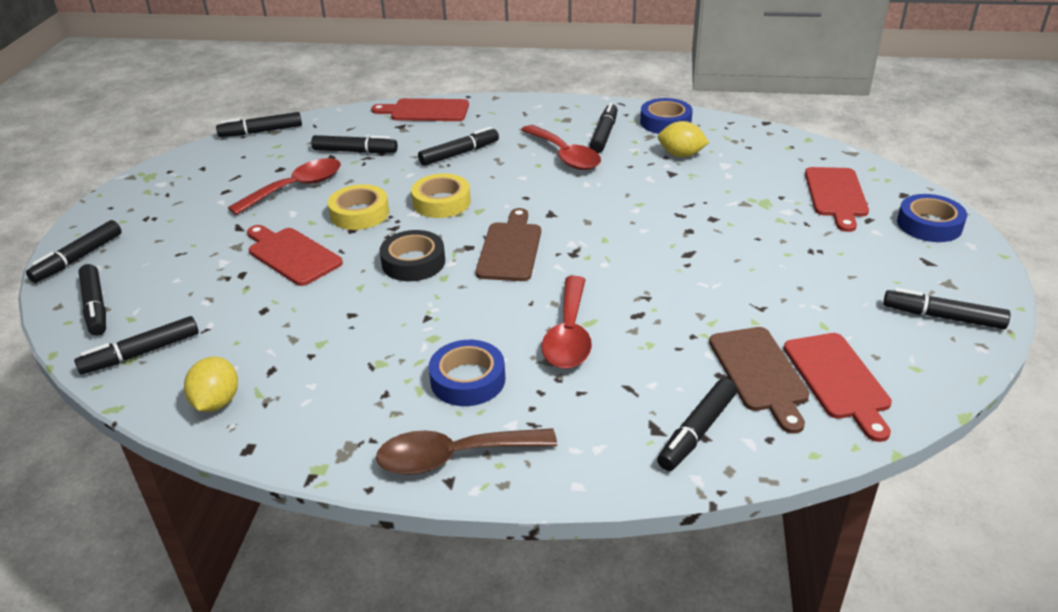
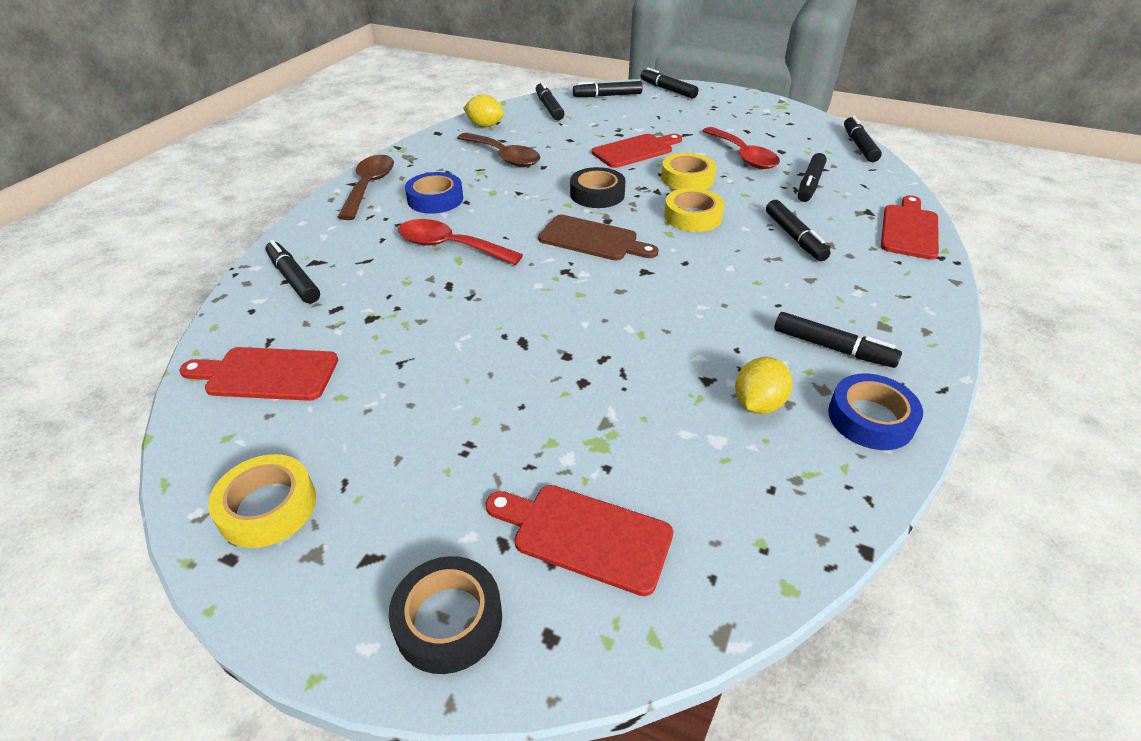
camera: 105 degrees right, 5 degrees up
(328, 354) = (504, 157): none -> brown spoon
(565, 156) = (775, 304): red spoon -> none
(759, 373) = (319, 330): brown cutting board -> none
(929, 225) = (448, 620): blue tape -> black tape
(943, 317) = (267, 507): black marker -> yellow tape

